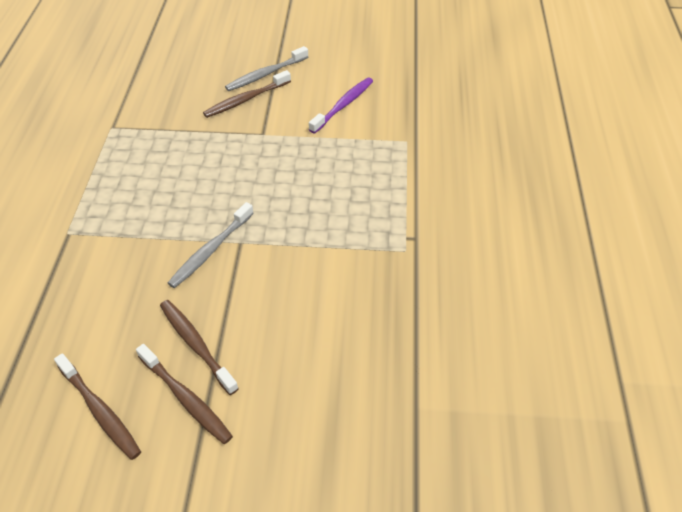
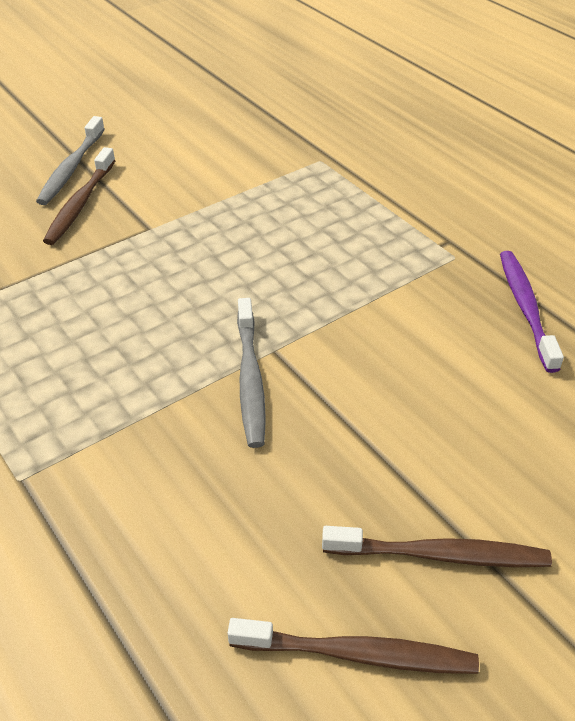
camera: 40 degrees left, 5 degrees down
(196, 345) = (371, 489): brown toothbrush -> none
(343, 105) = (208, 158): purple toothbrush -> purple toothbrush (526, 308)

